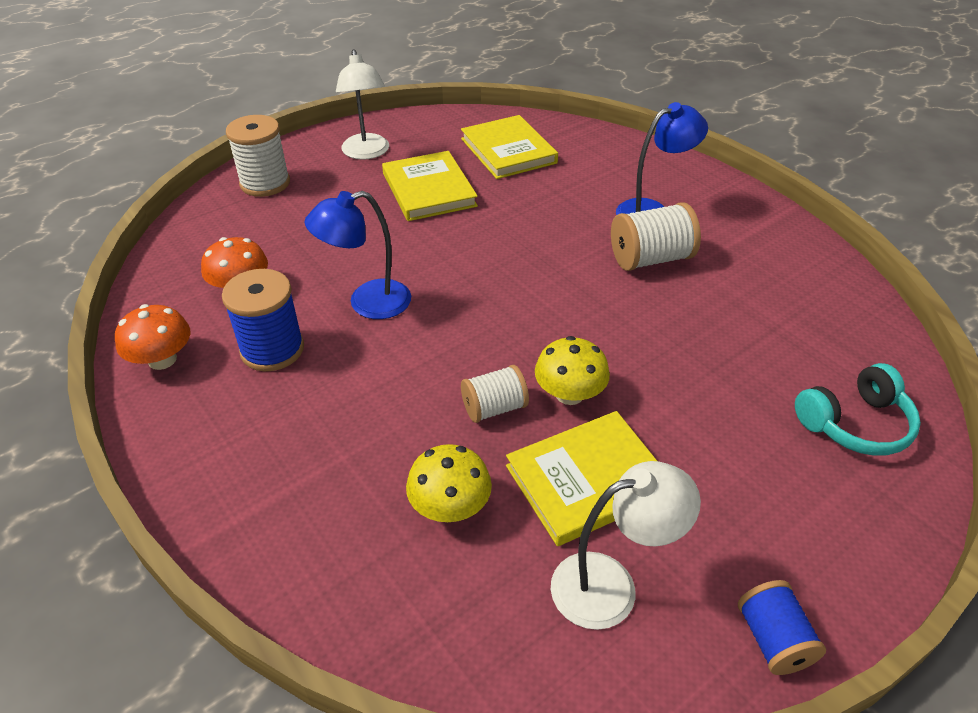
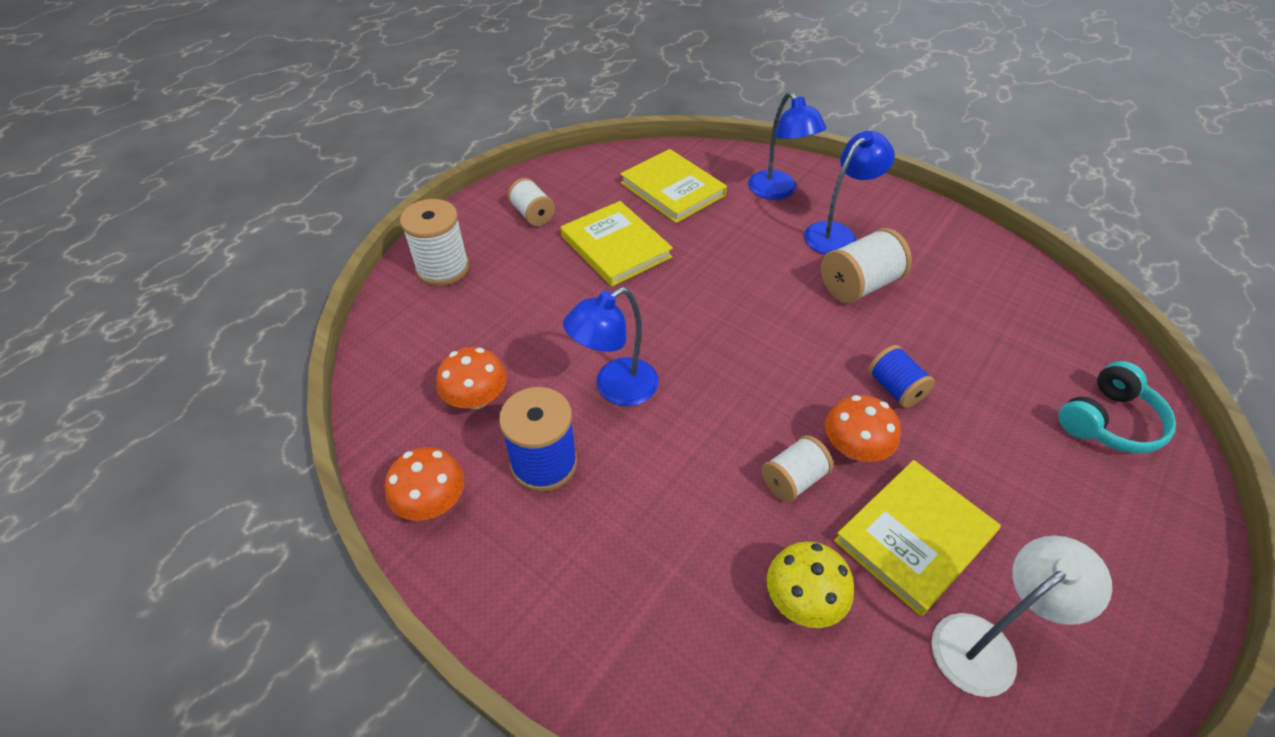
camera: 15 degrees left, 5 degrees up
(367, 153) = (533, 215): white lamp -> white spool
(569, 394) = (854, 448): yellow mushroom -> orange mushroom
(612, 167) = (778, 191): none -> blue lamp
(773, 640) = (1144, 660): blue spool -> blue spool (895, 388)

